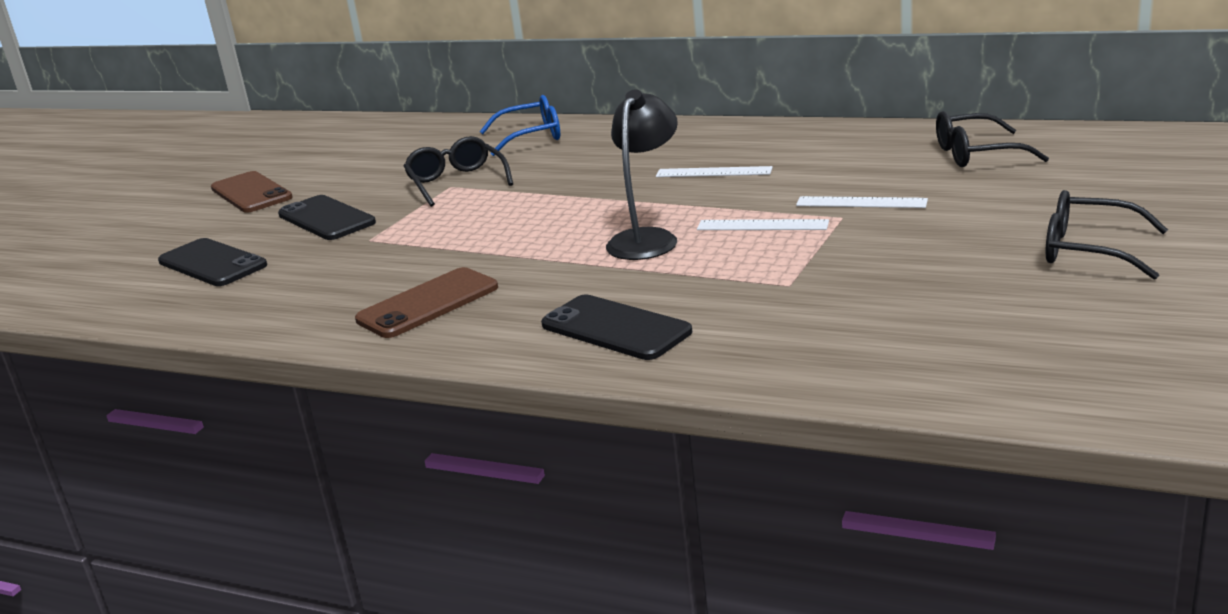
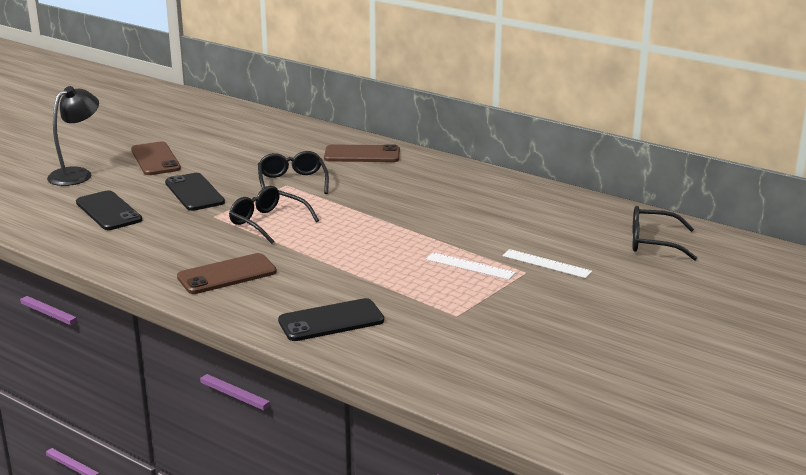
camera: 10 degrees right, 0 degrees up
(531, 137) = (362, 155): blue glasses -> brown phone
(616, 328) = (331, 321): black phone -> black phone turned 75 degrees counterclockwise
(647, 239) = (390, 258): black lamp -> black lamp (77, 174)
(713, 172) = (466, 215): white ruler -> none
(1089, 250) = (666, 337): black glasses -> black glasses (268, 222)

